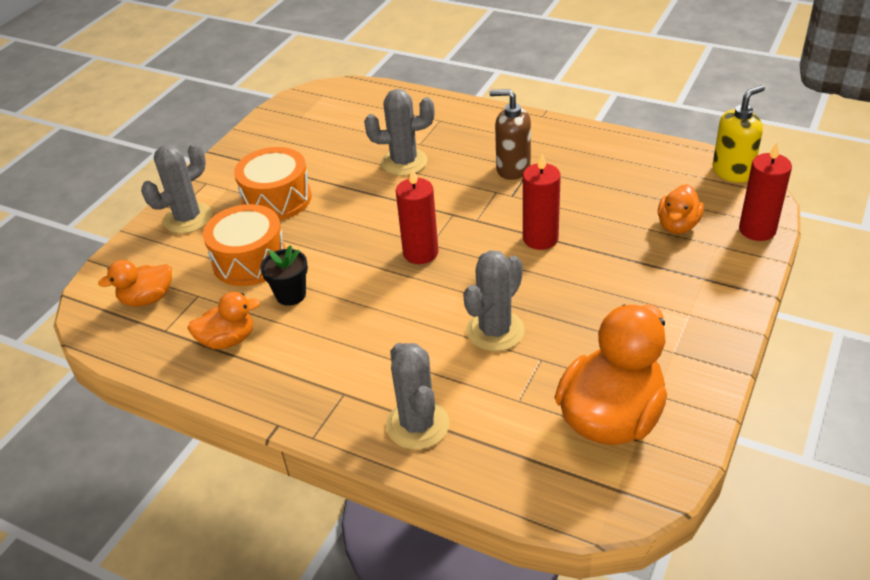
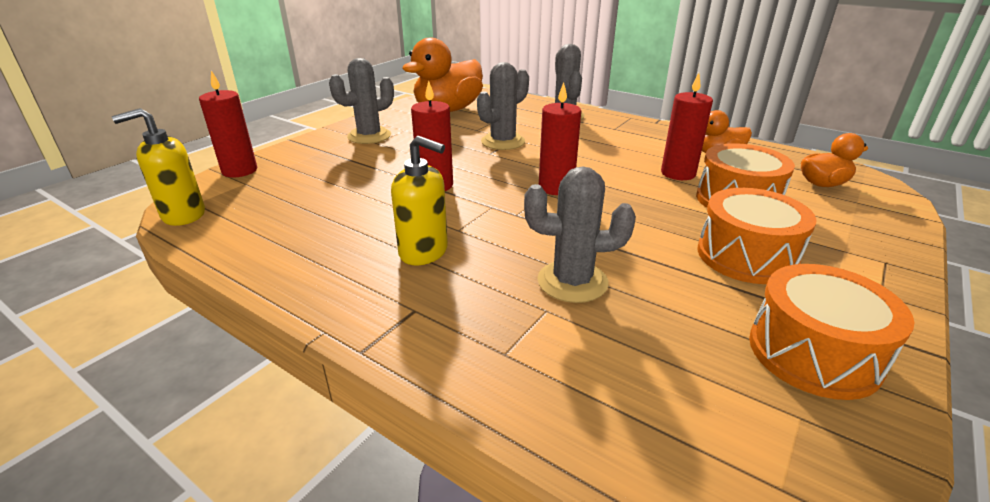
camera: 175 degrees left, 10 degrees down
(188, 218) = (857, 248): grey cactus -> grey cactus (369, 136)
(276, 142) = (813, 353): none -> orange drum
(291, 295) = (678, 173): black flower pot -> red candle
(512, 168) = (424, 252): brown soap dispenser -> yellow soap dispenser
(677, 225) = (301, 180): orange duck -> none

